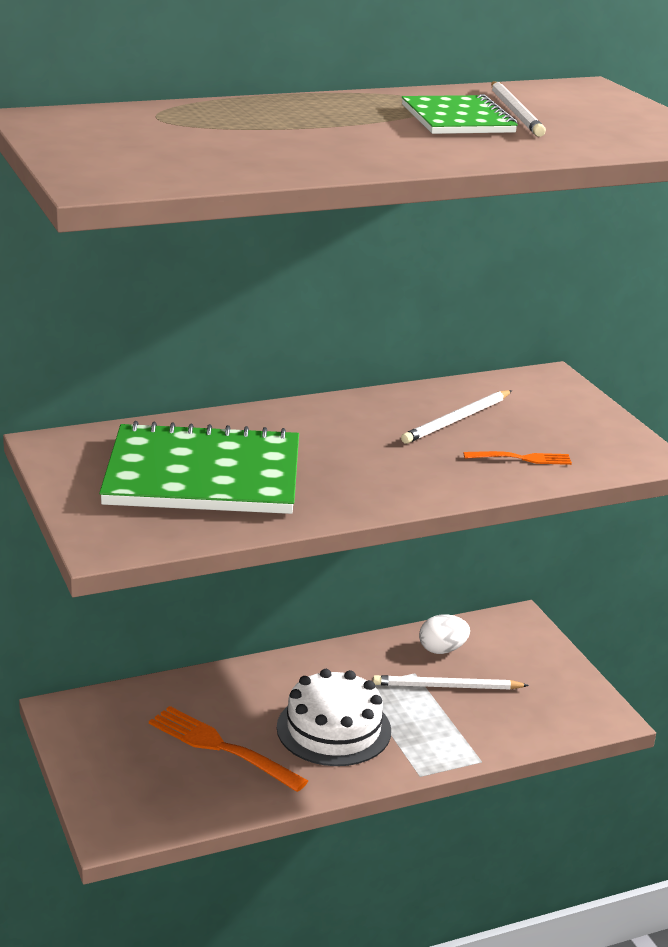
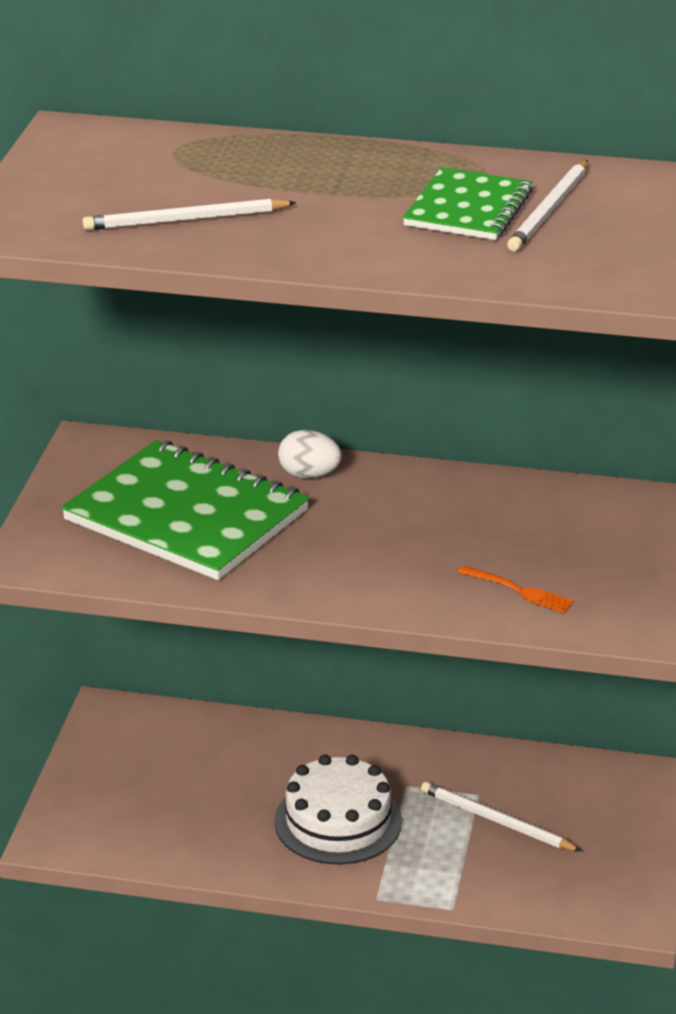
camera: 35 degrees right, 5 degrees up
(223, 748) = (216, 800): orange fork -> none
(442, 650) = (533, 781): white egg -> white egg (309, 475)
(456, 420) = (507, 527): white pencil -> white pencil (185, 220)

